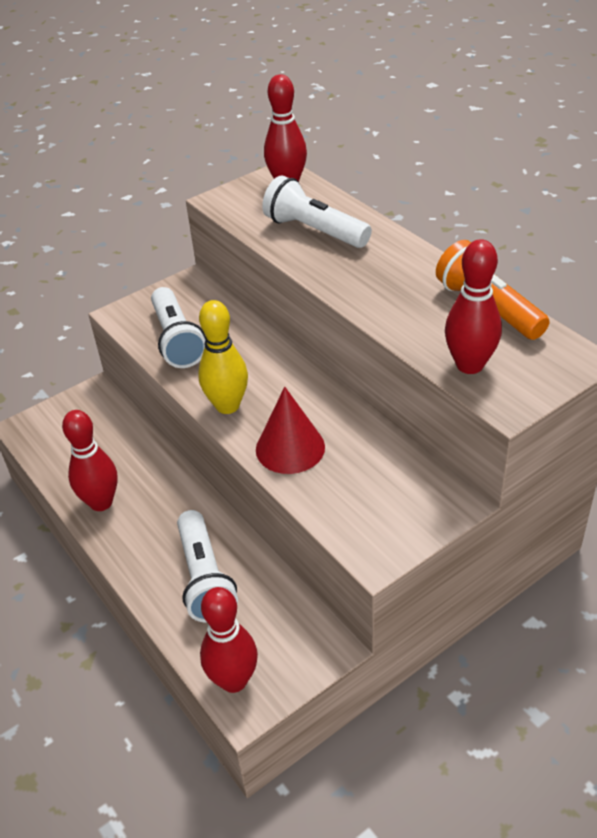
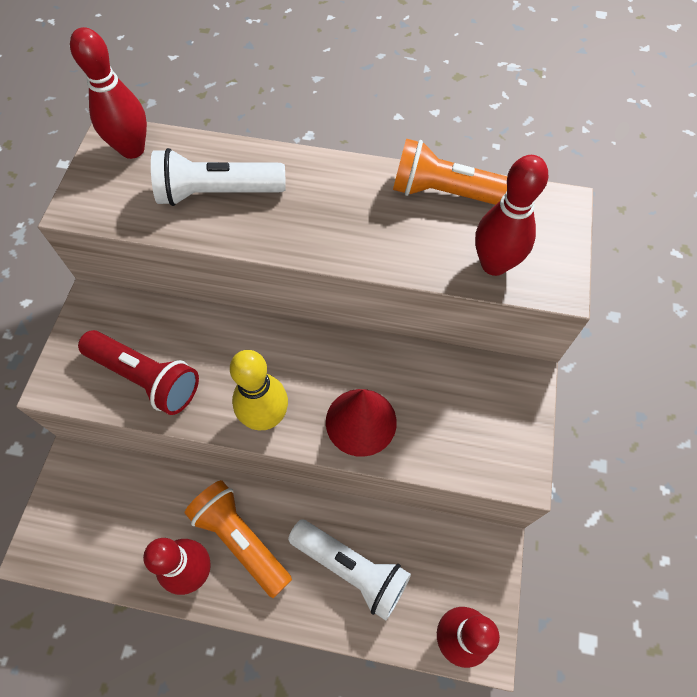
camera: 45 degrees left, 20 degrees up
(150, 506) = (240, 539): none -> orange flashlight
(177, 340) = (146, 377): white flashlight -> red flashlight

